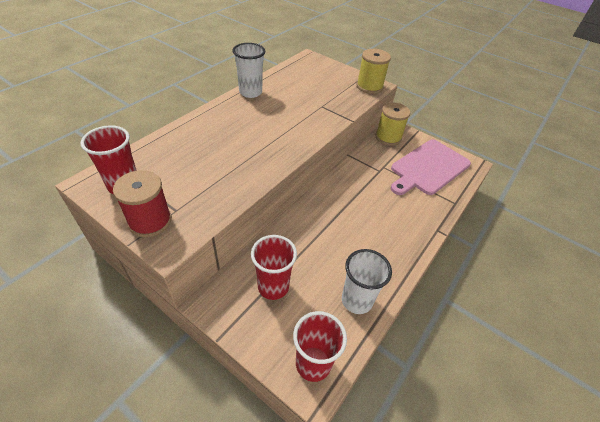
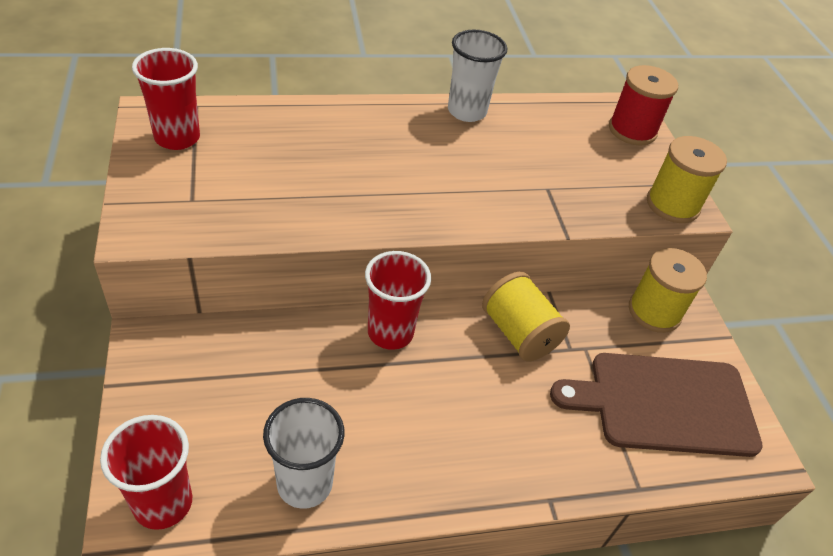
camera: 40 degrees right, 0 degrees up
(150, 221) = (153, 194): red spool -> red spool (632, 130)
(273, 286) = (230, 381): red cup -> red cup (390, 332)
(356, 178) = (518, 333): none -> yellow spool
(428, 168) = (665, 403): pink cutting board -> brown cutting board

